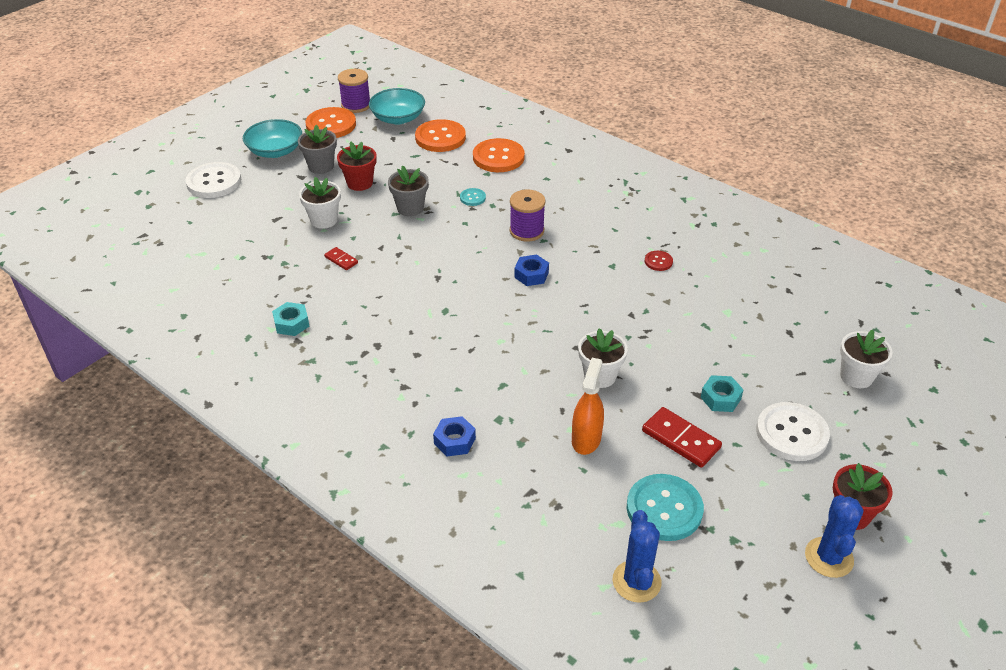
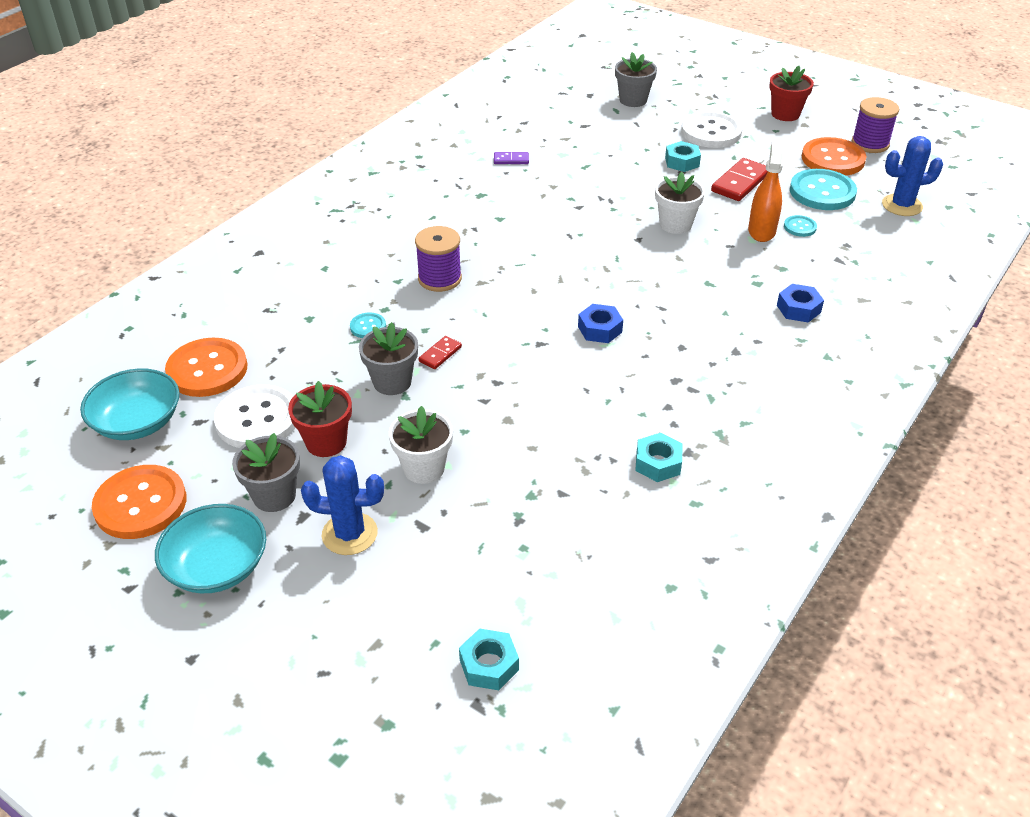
camera: 95 degrees left, 0 degrees up
(165, 240) = (489, 665): none -> turquoise nut
(214, 182) = (311, 637): white button -> white button (257, 419)
(341, 260) = (517, 435): red domino -> red domino (440, 354)
(356, 105) = (79, 480): purple spool -> purple spool (870, 144)
(498, 157) = (270, 310): orange button -> orange button (833, 159)
(531, 275) = (524, 272): blue nut -> blue nut (599, 329)
(586, 439) = (761, 231): orange spray bottle -> orange spray bottle turned 90 degrees clockwise
(592, 472) = (800, 227): none -> turquoise button
(658, 261) = (489, 190): red button -> none
(713, 277) = (511, 160): none -> purple domino
(829, 557) = (831, 126): blue cactus -> blue cactus (349, 534)
(856, 376) = (633, 100): white flower pot -> grey flower pot

